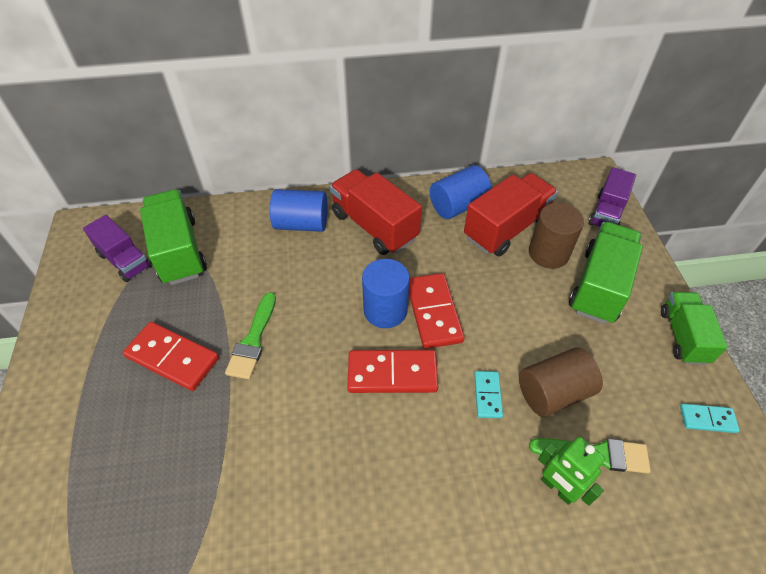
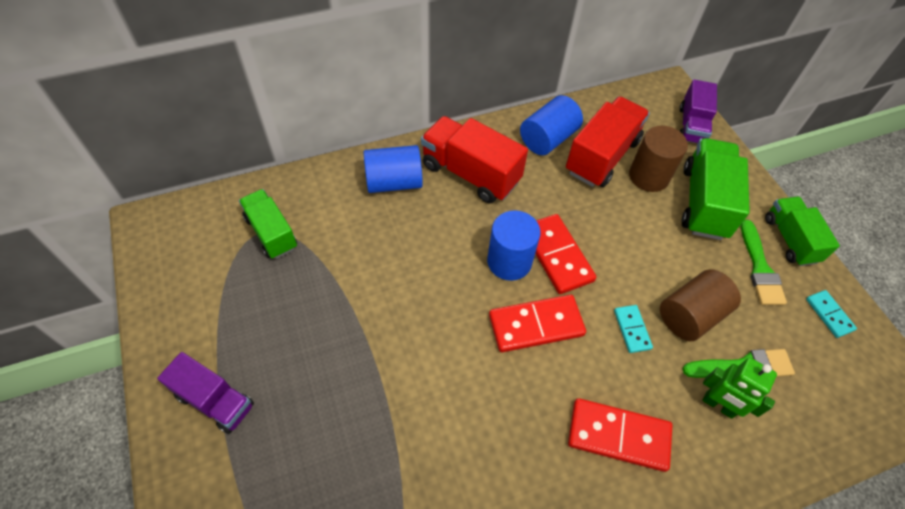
camera: 15 degrees left, 5 degrees up
(125, 260) = (214, 253): purple truck -> purple truck (215, 400)
(172, 358) = (306, 351): red domino -> red domino (618, 436)
(179, 251) = (271, 233): green truck -> green truck, size x0.66
(253, 340) = (385, 316): green brush -> green brush (760, 268)
(707, 419) = (829, 314): turquoise domino -> turquoise domino turned 75 degrees clockwise

